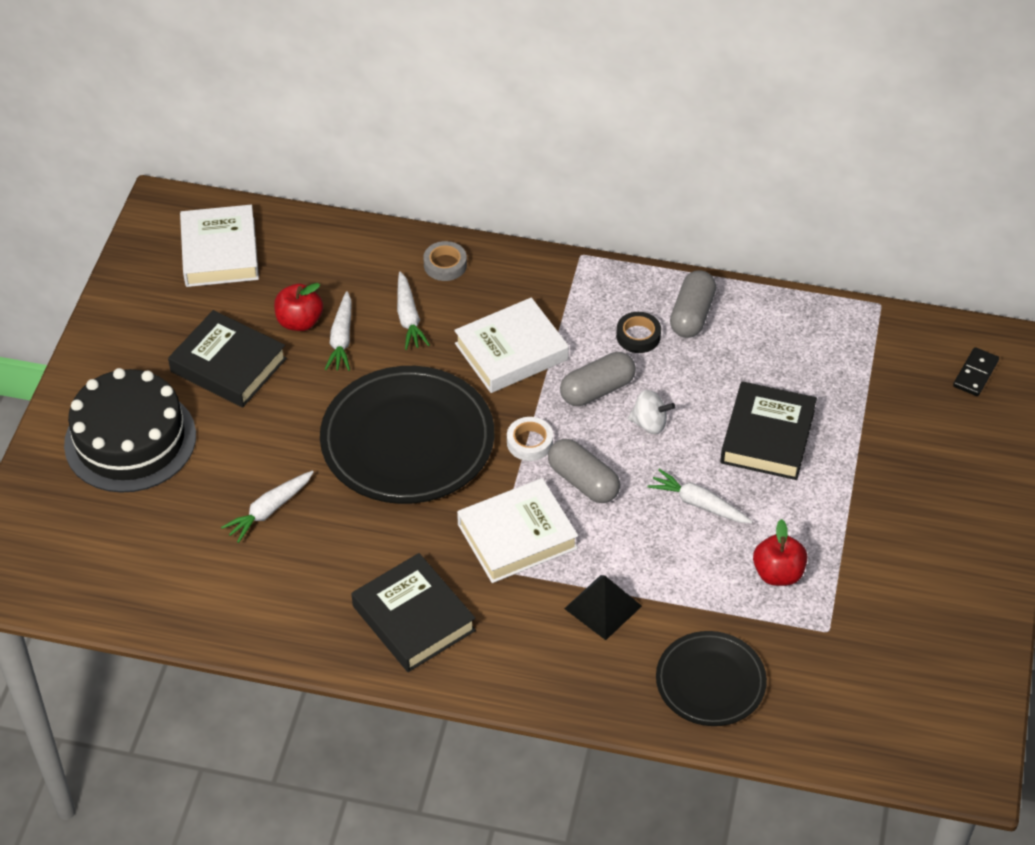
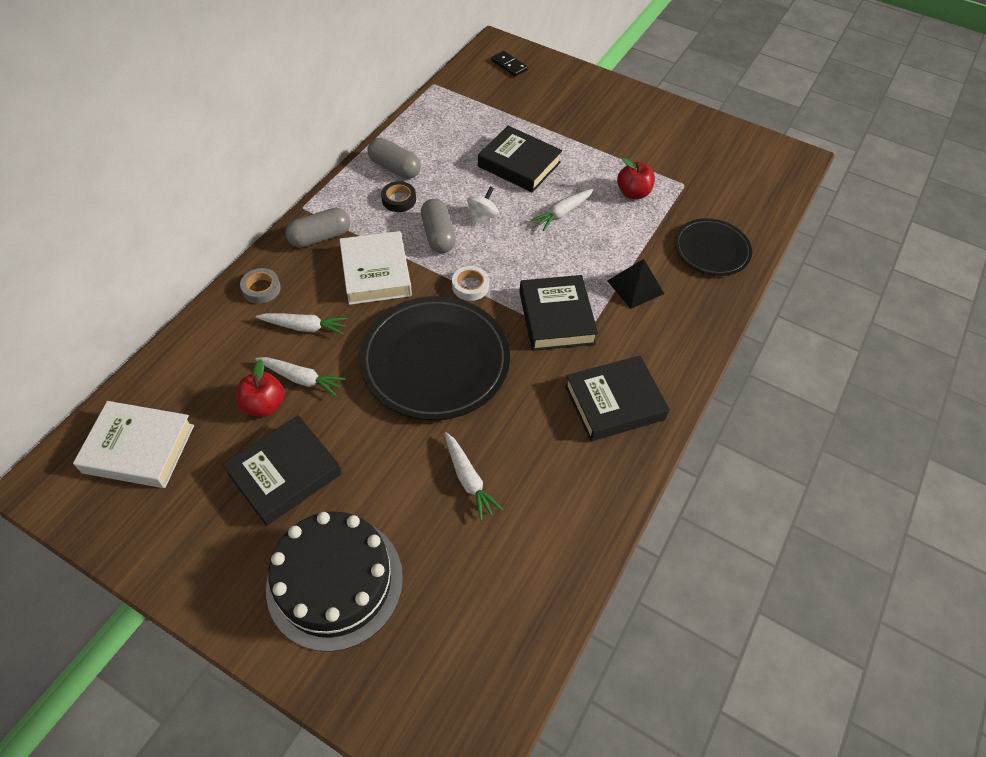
camera: 75 degrees left, 5 degrees up
(517, 536) = (556, 317): white book -> black book
(583, 481) = (520, 266): grey capsule -> grey capsule (320, 237)

